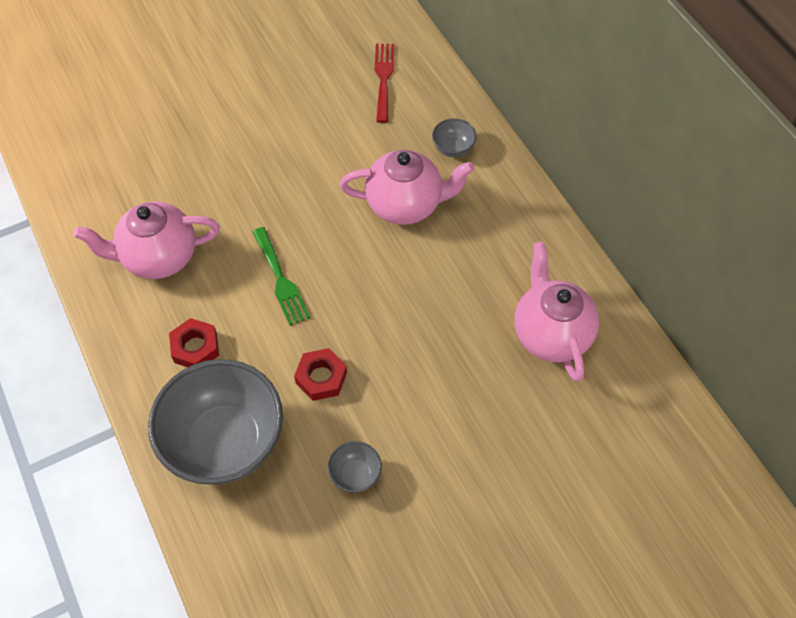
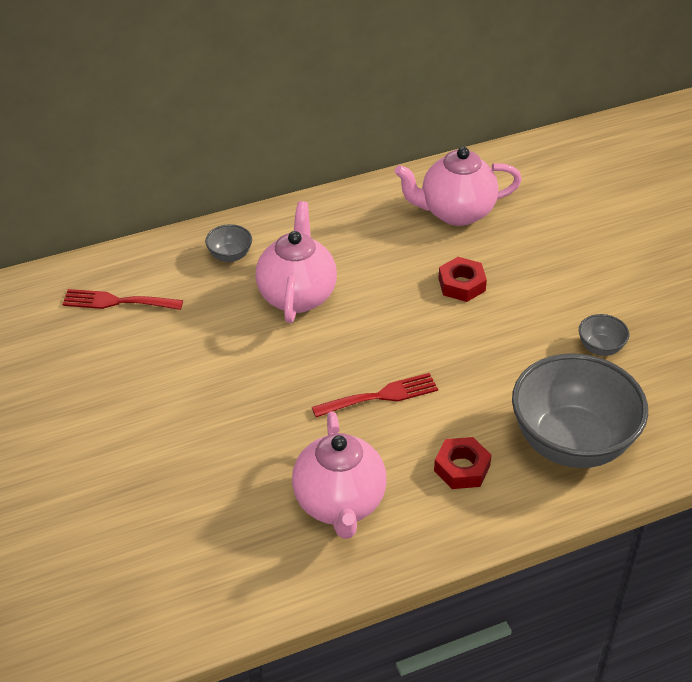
camera: 85 degrees left, 15 degrees down
(281, 280) = (381, 396): green fork -> red fork
(321, 377) = (499, 368): red nut -> red nut (461, 284)

